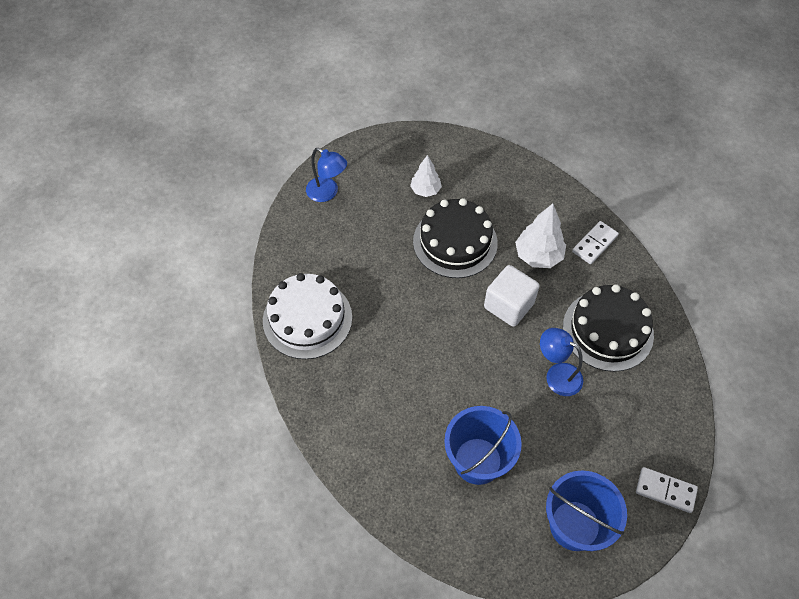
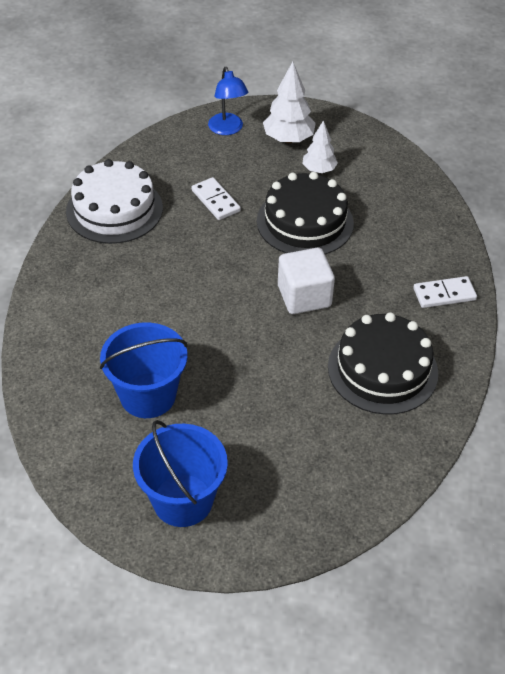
camera: 35 degrees right, 10 degrees down
(538, 256) = (375, 274): white tree -> white tree (288, 139)
(557, 375) = (292, 375): blue lamp -> none
(665, 491) = (301, 531): white domino -> white domino (215, 201)

